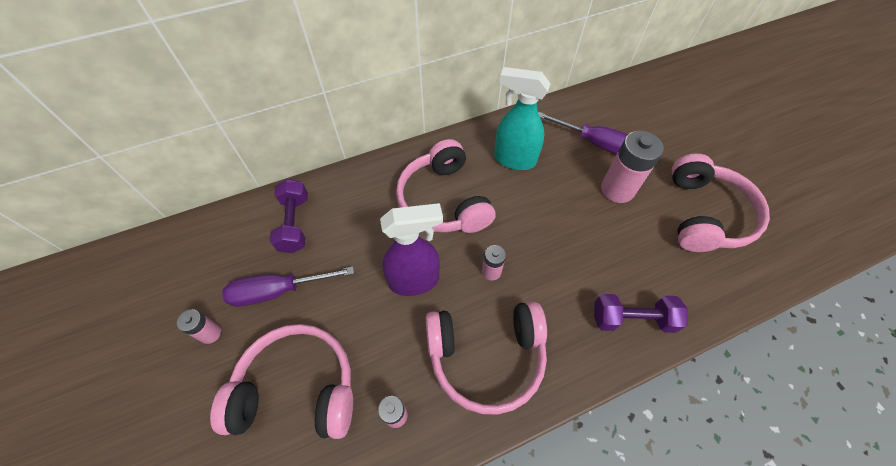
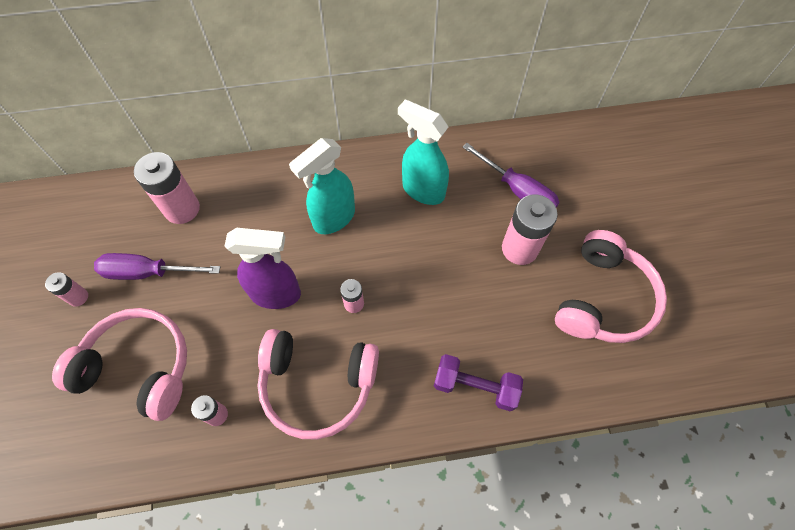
camera: 15 degrees right, 5 degrees up
(294, 223) = (182, 209): purple dumbbell -> pink battery
(443, 200) = (333, 219): pink headphones -> turquoise spray bottle

